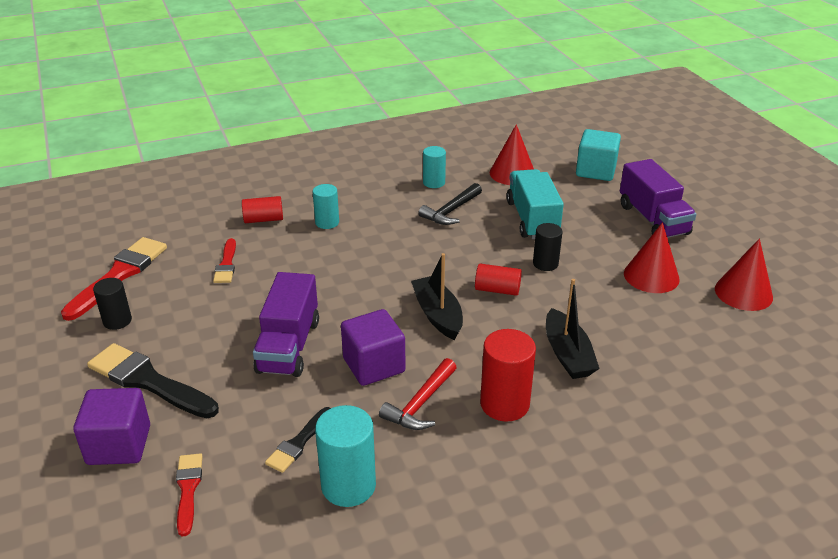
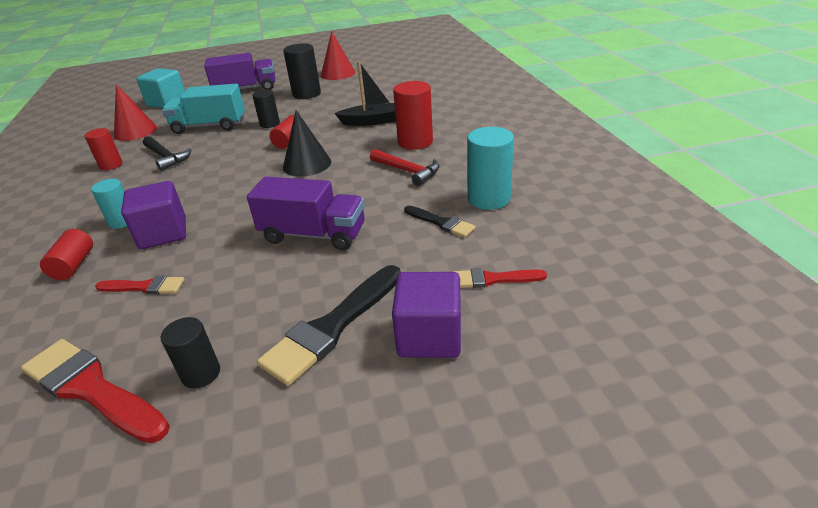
camera: 80 degrees left, 0 degrees up
(374, 365) = (357, 191): purple cube -> purple cube (163, 233)
(434, 182) = (111, 165): turquoise cylinder -> red cylinder
(437, 315) = (307, 164): black boat -> black cone
(651, 276) = (306, 94): red cone -> black cylinder

